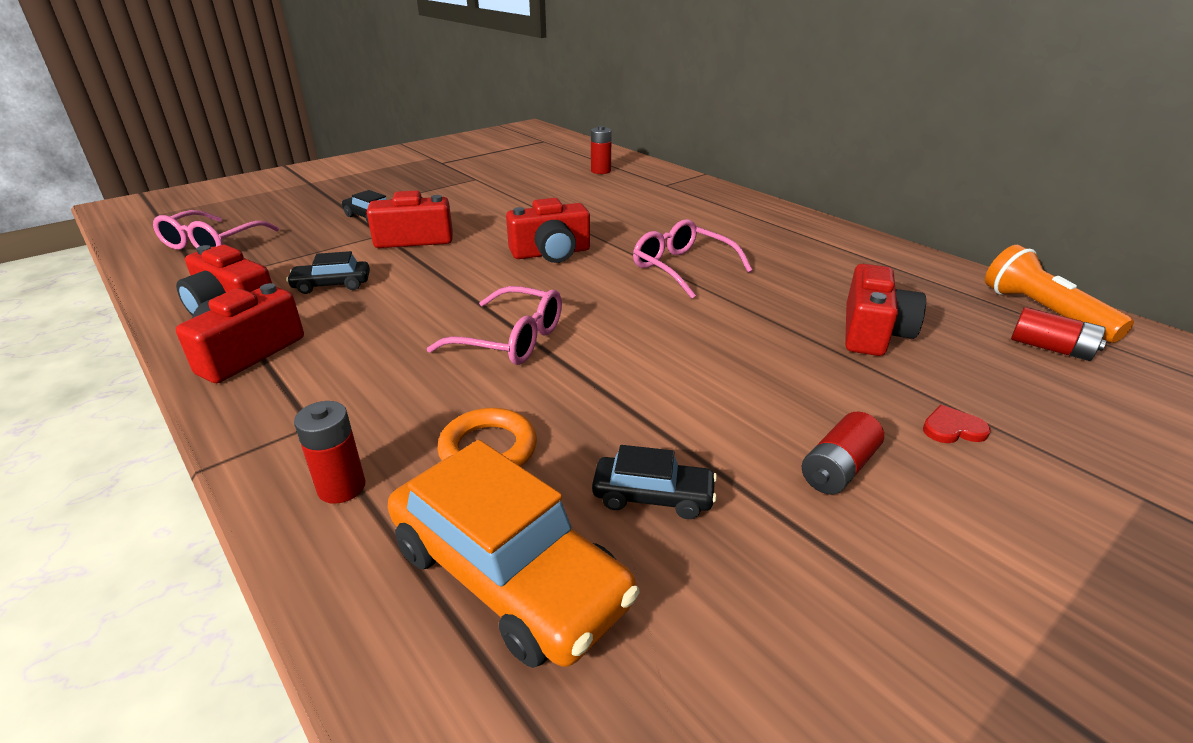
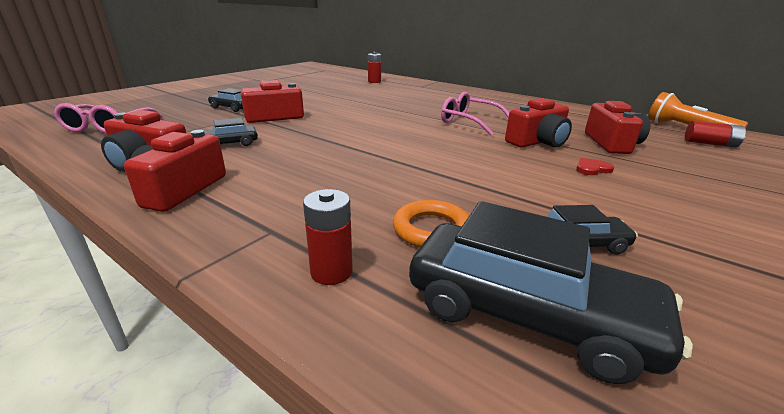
camera: 15 degrees left, 5 degrees down
(508, 574) = (526, 314): orange car -> black car
(511, 340) = (391, 164): pink glasses -> none
(551, 253) = (377, 119): red camera -> red camera (537, 142)
(838, 468) = (674, 212): red battery -> none
(952, 428) = (710, 184): red heart -> red heart (592, 169)

